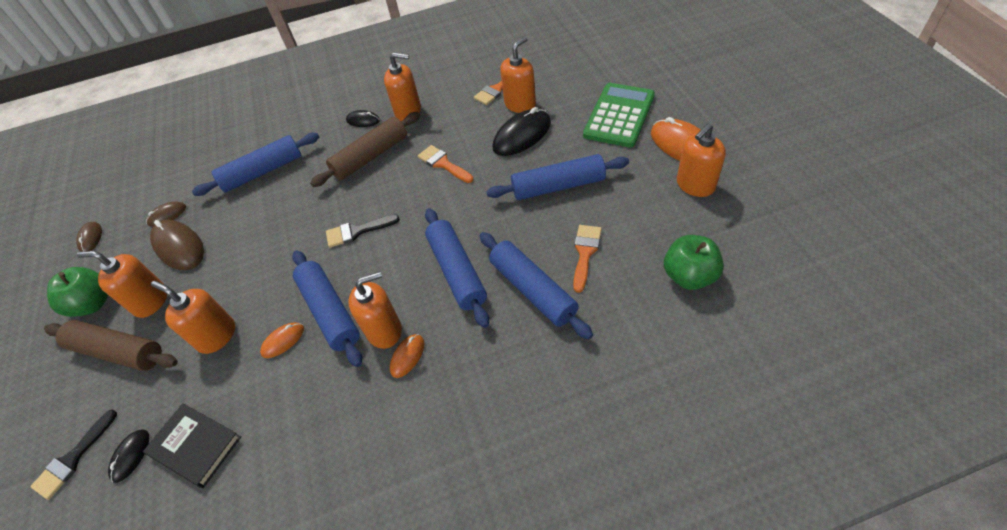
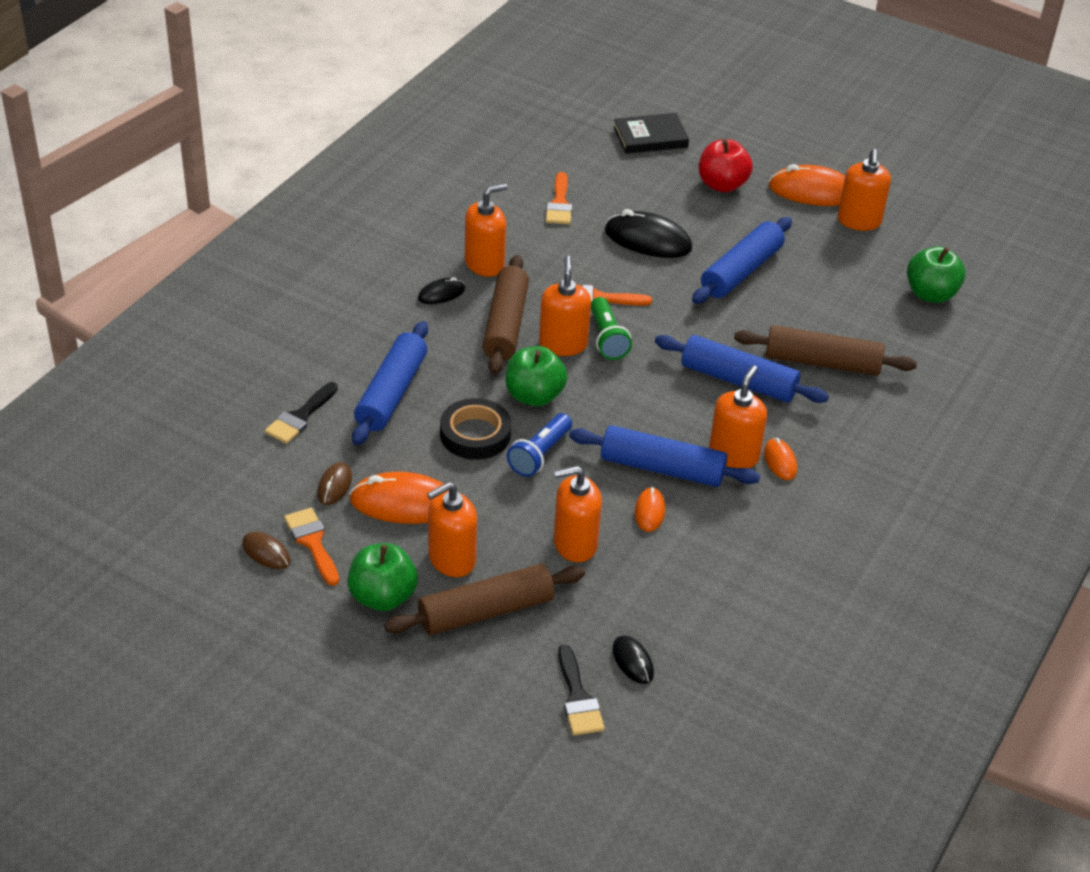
camera: 50 degrees left, 10 degrees down
(179, 247) = (404, 503): brown mouse -> orange mouse
(195, 446) = (683, 619): black book -> black book (650, 137)
(266, 222) = (475, 434): none -> black tape
(279, 257) = (540, 455): none -> blue flashlight
(326, 213) = (534, 396): none -> green apple
(357, 231) = (592, 395): black brush -> black brush (300, 417)
(414, 195) = (607, 338): none -> green flashlight
(520, 104) = (606, 210): orange soap dispenser -> orange soap dispenser (563, 344)
(522, 136) = (648, 240): black mouse -> black mouse turned 75 degrees counterclockwise
(532, 290) = (822, 363): blue rolling pin -> brown rolling pin
(585, 253) = (831, 315): orange brush -> orange brush (312, 543)
(619, 115) = (722, 185): green calculator -> red apple

